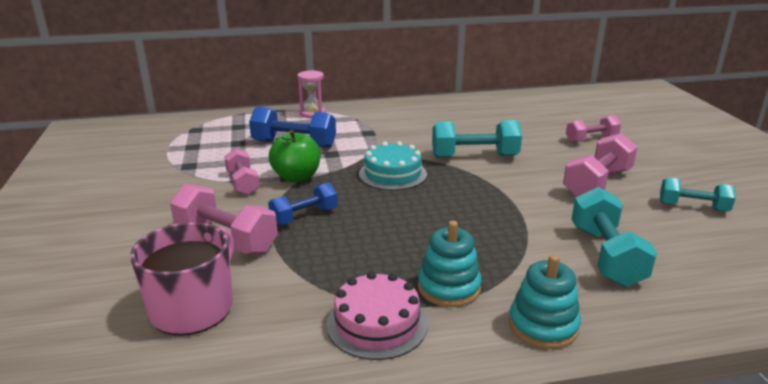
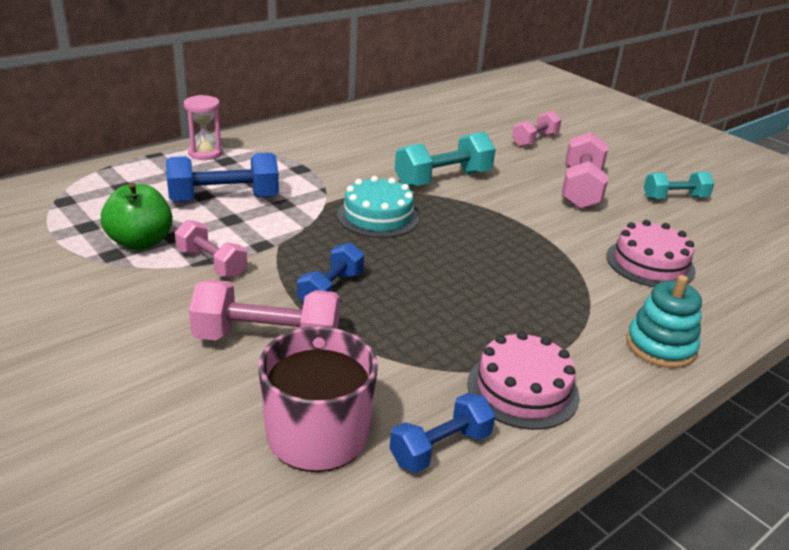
camera: 30 degrees left, 5 degrees up
(266, 346) = (440, 448): none -> blue dumbbell
(296, 177) = (272, 242): green apple -> green apple (140, 242)
(449, 288) = (551, 332): turquoise stacking toy -> none
(606, 256) = (650, 263): turquoise dumbbell -> pink cake

